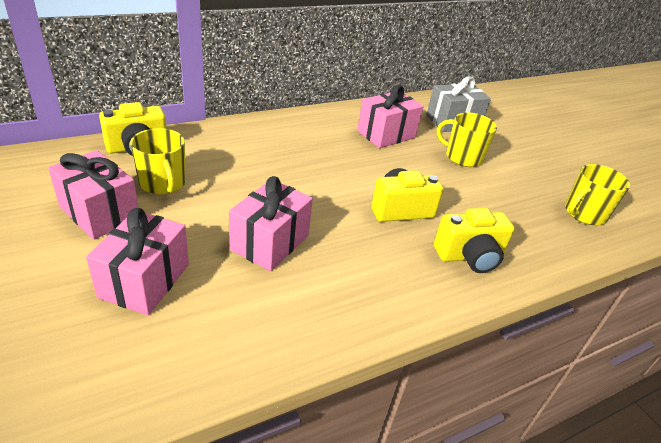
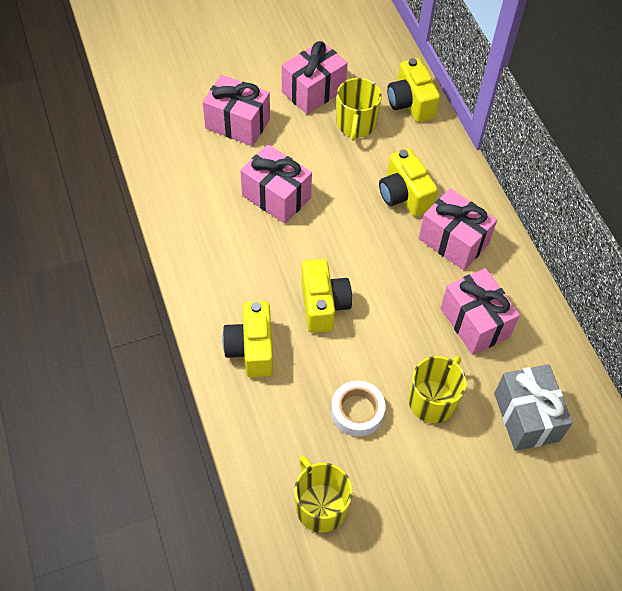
camera: 100 degrees right, 20 degrees up
(163, 183) = (356, 124): yellow mug -> yellow mug turned 60 degrees counterclockwise
(261, 158) = (404, 195): none -> yellow camera
(310, 137) = (453, 241): none -> pink gift
(494, 193) = (357, 411): none -> white tape

